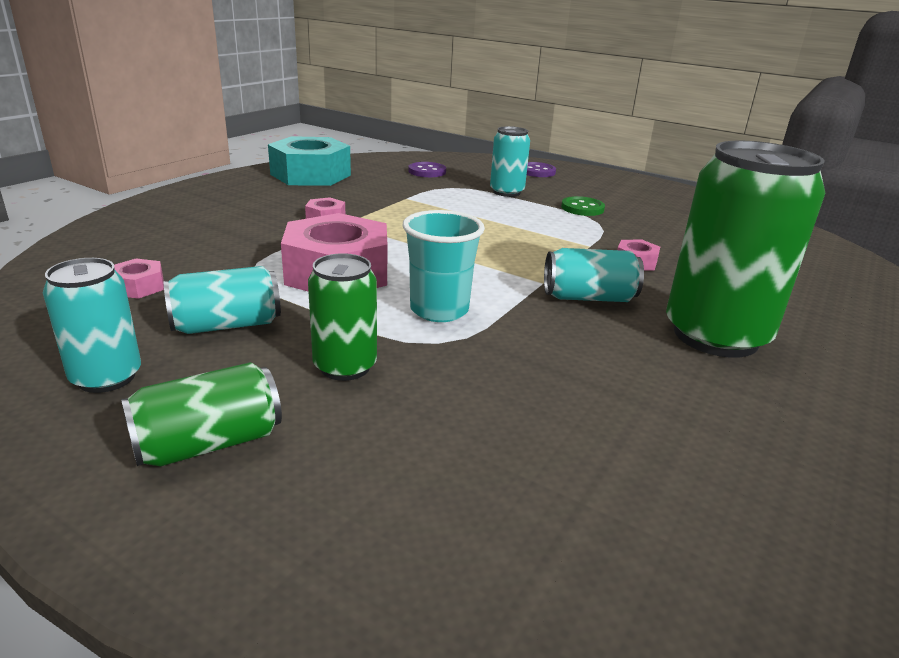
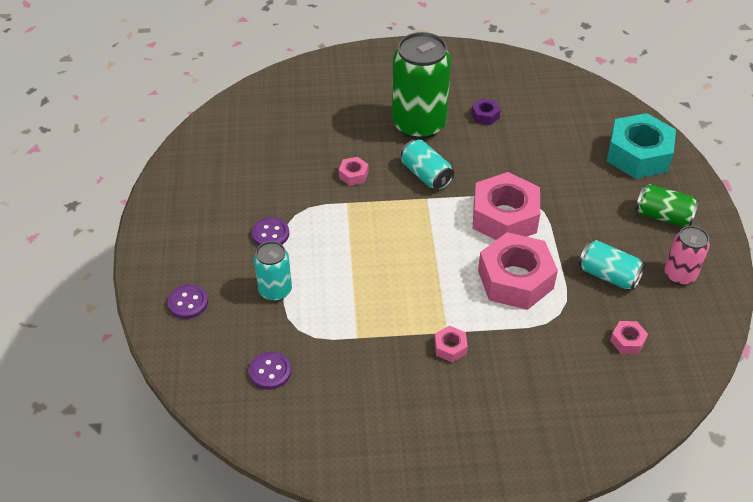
camera: 125 degrees left, 20 degrees up
(106, 377) = (679, 275): turquoise can -> pink can
(311, 175) = (370, 440): turquoise nut -> turquoise nut (638, 155)
(345, 366) = (584, 215): green can -> none
(439, 310) = (504, 217): turquoise cup -> pink nut
(582, 208) = (270, 234): green button -> purple button
(700, 403) = (485, 115): none -> purple nut

